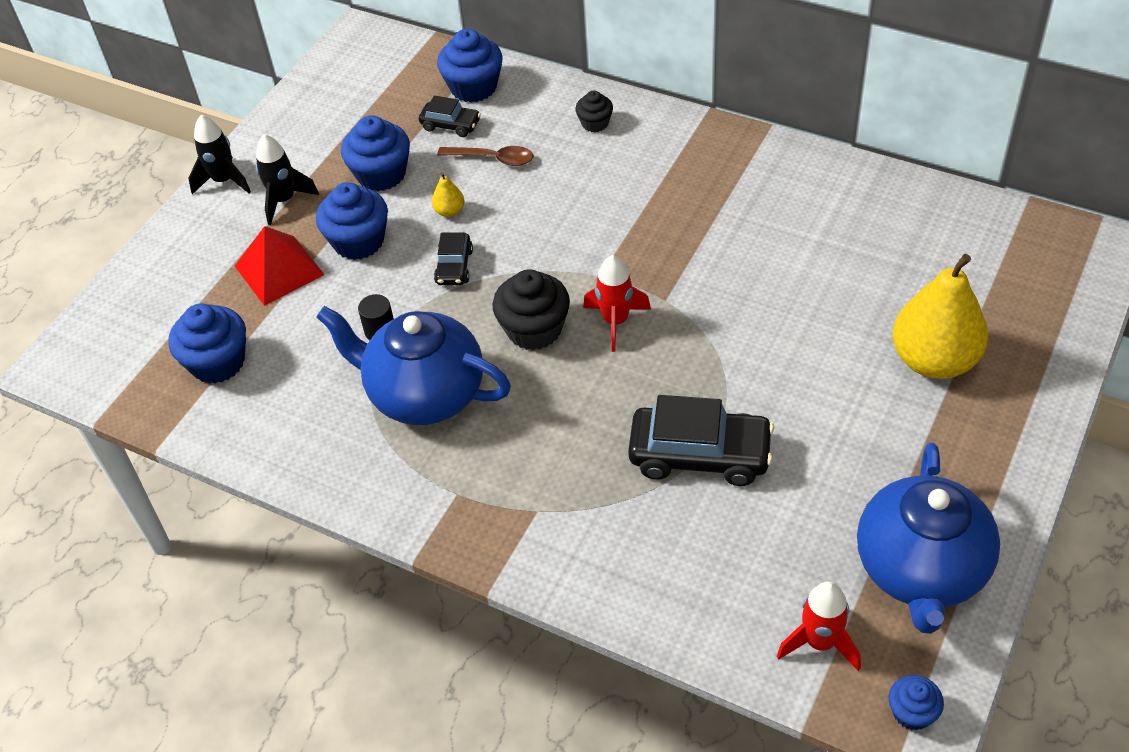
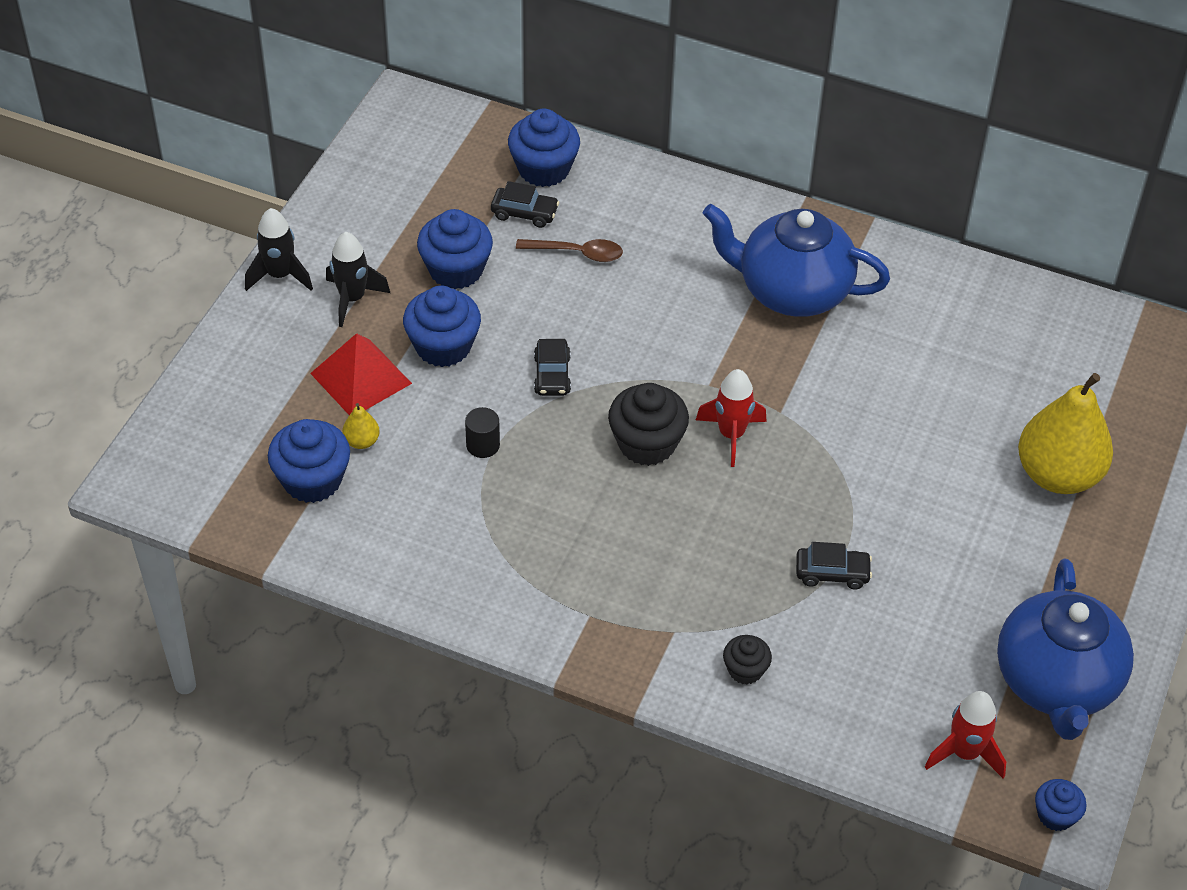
camera: 10 degrees left, 0 degrees up
(424, 394) = (541, 512): blue teapot -> blue teapot (792, 291)
(449, 211) = (538, 313): yellow pear -> yellow pear (361, 441)
(595, 123) = (683, 213): black cupcake -> black cupcake (745, 670)
(700, 455) = (832, 573): black car -> black car, size x0.53

